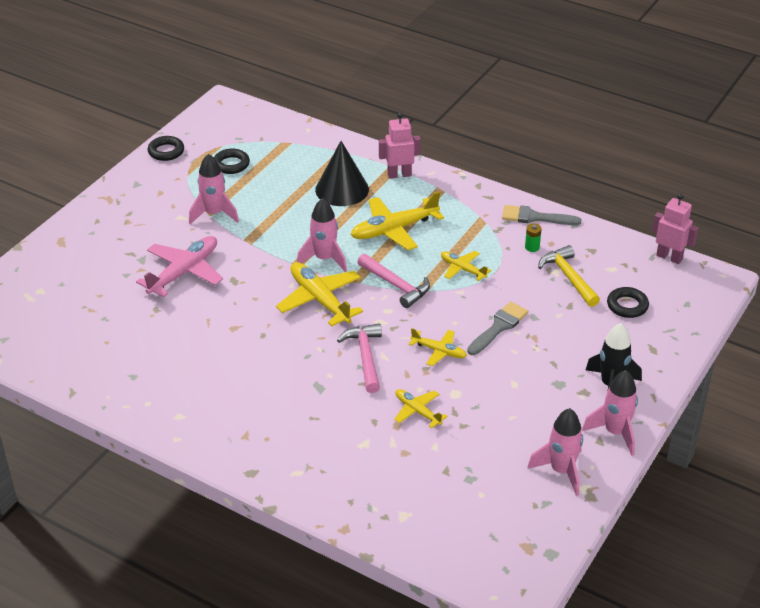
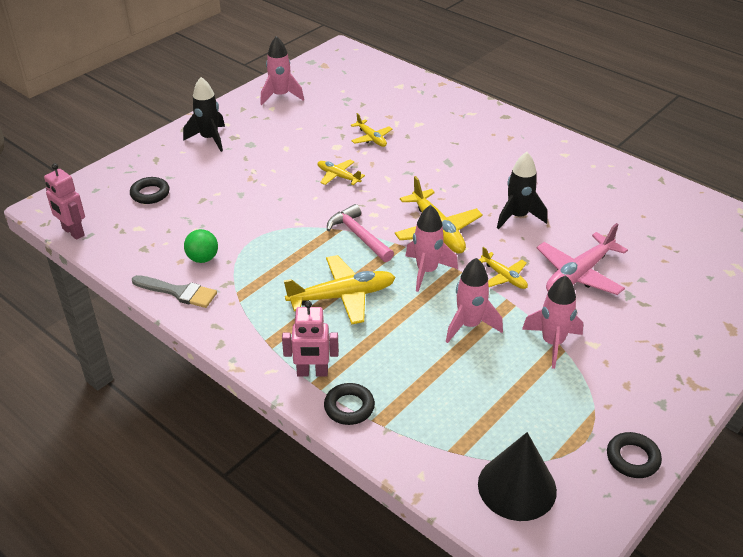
camera: 170 degrees left, 0 degrees up
(231, 164) = (535, 420): black ring -> black ring (349, 407)
(239, 325) = (518, 216): none -> black rocket
(342, 189) = (391, 359): black cone -> black cone (517, 487)
(365, 357) = (404, 178): pink hammer -> none
(463, 269) = (286, 244): yellow plane -> yellow plane (503, 276)
(499, 327) = (277, 189): grey brush -> none
(532, 247) = (203, 258): green battery -> green ball
(568, 277) = (186, 224): yellow hammer -> none
(615, 432) = (227, 112): pink rocket -> pink rocket (469, 325)

